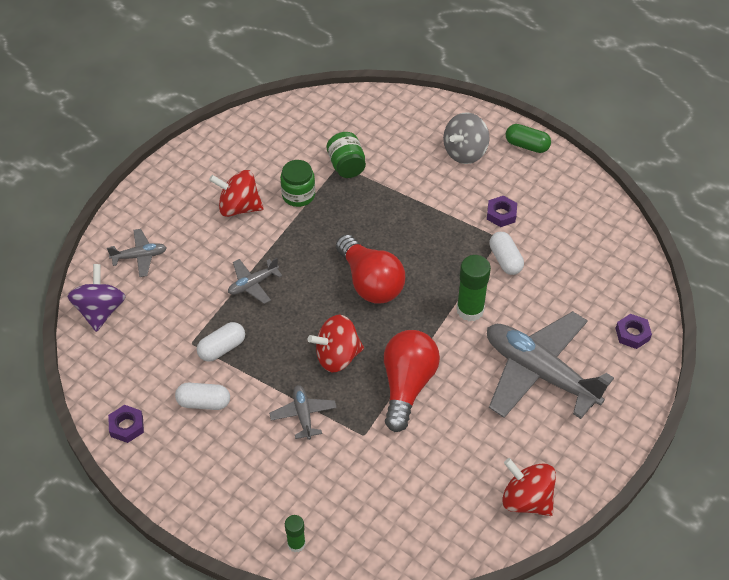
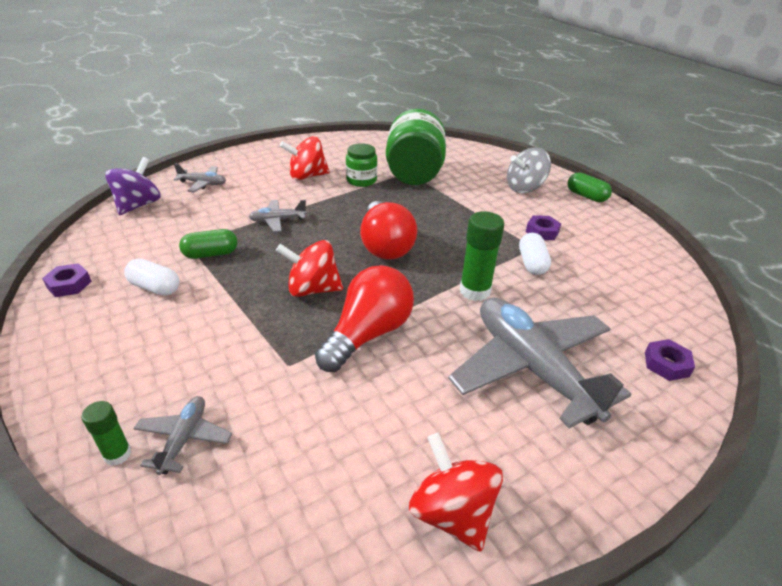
camera: 20 degrees right, 15 degrees down
(222, 348) = (211, 254): white capsule -> green capsule
(239, 207) = (307, 176): red spinning top -> red spinning top turned 45 degrees counterclockwise
(303, 415) = (239, 326): grey plane -> grey plane (184, 438)
(346, 166) = (414, 174): green jar -> green jar, size x1.90

